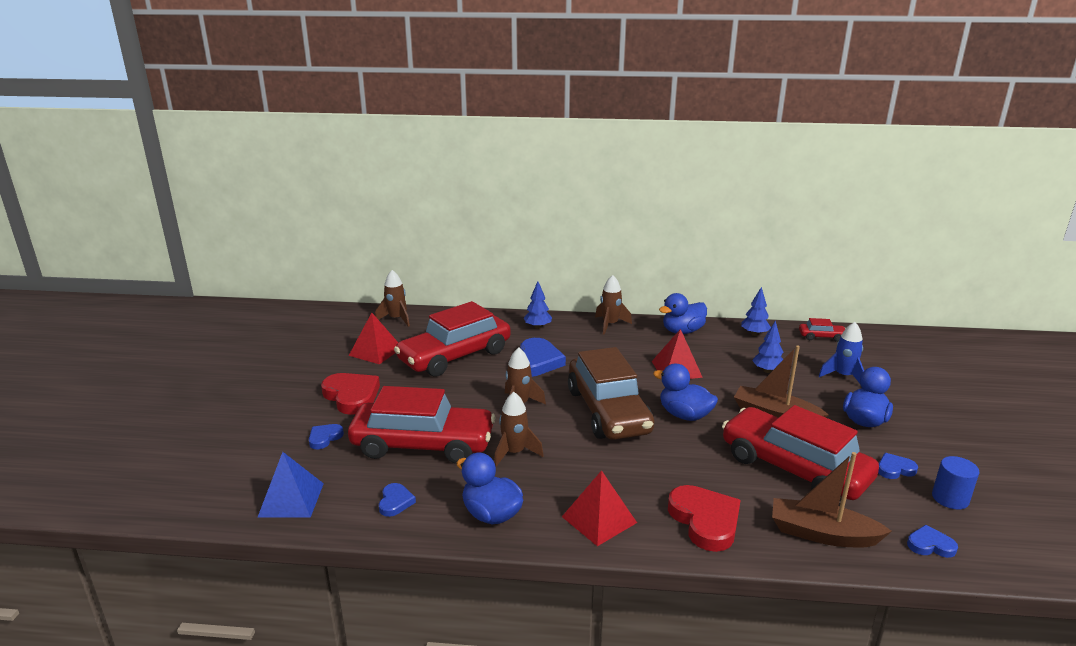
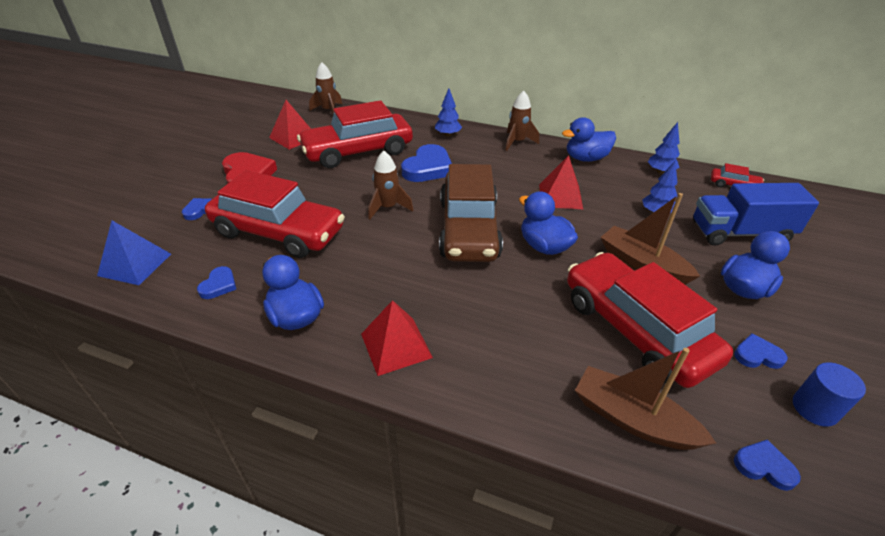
camera: 15 degrees right, 15 degrees up
(514, 453) = (355, 256): brown rocket -> none
(705, 521) = (506, 372): red heart -> none
(843, 376) = (740, 233): blue rocket -> blue truck

